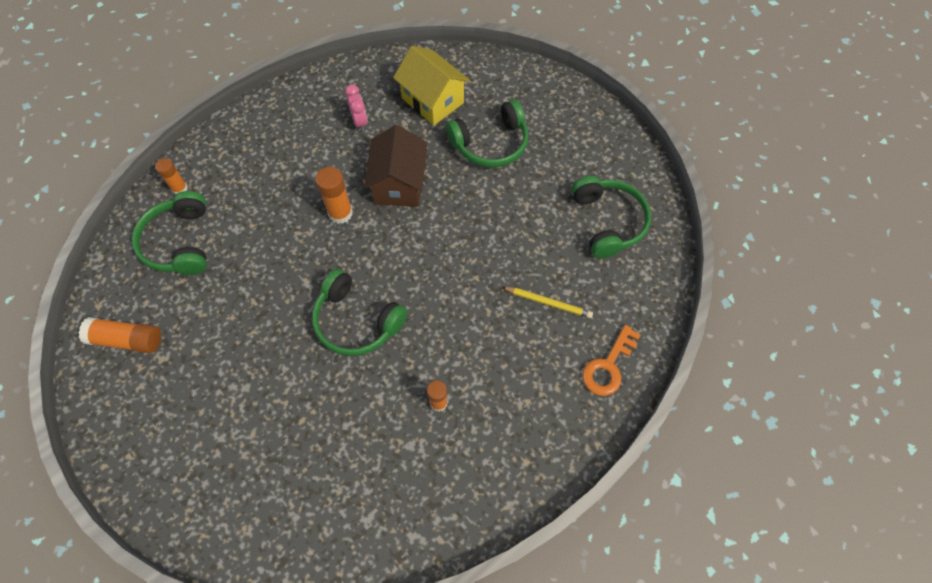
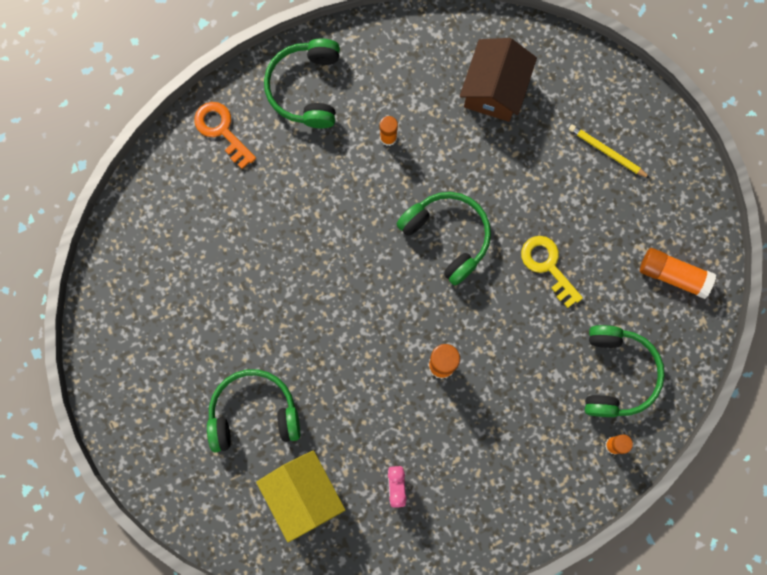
camera: 165 degrees left, 15 degrees up
(254, 318) = (548, 266): none -> yellow key
(399, 184) = (370, 386): brown house -> brown house (494, 89)
(548, 303) = (255, 206): yellow pencil -> yellow pencil (607, 152)
(608, 222) = (162, 279): green headphones -> green headphones (306, 88)
(608, 366) = (221, 130): orange key -> orange key turned 90 degrees counterclockwise

